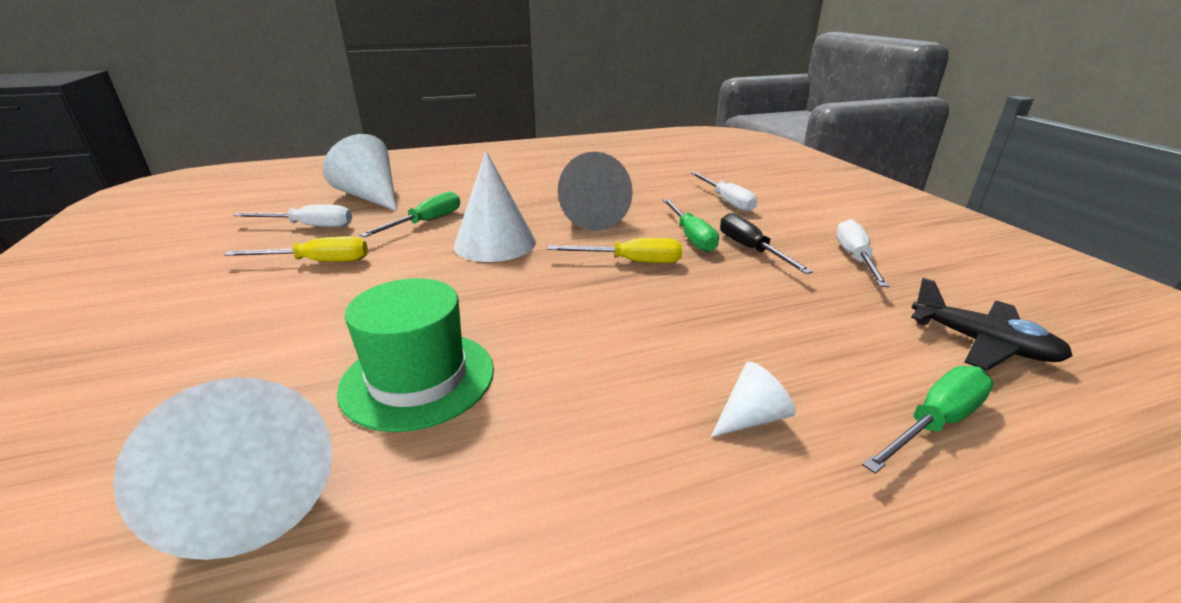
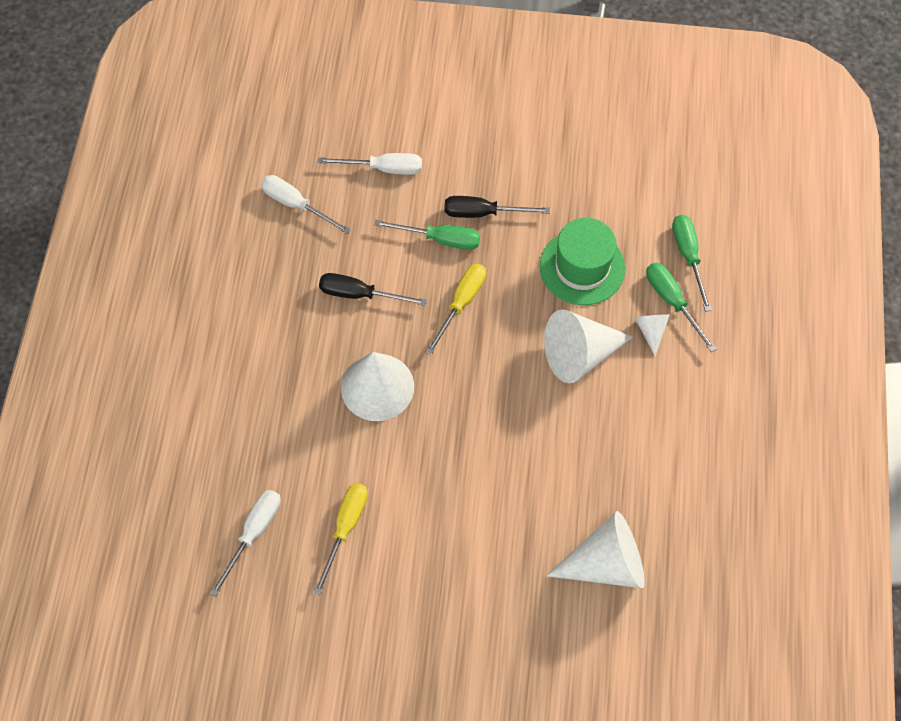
camera: 65 degrees left, 35 degrees up
(371, 197) = (194, 471): white cone -> white cone (579, 354)
(418, 378) = (547, 478): green hat -> green hat (582, 267)
(426, 222) = (298, 431): green screwdriver -> green screwdriver (672, 301)
(590, 217) = (360, 294): grey cone -> black screwdriver
(855, 258) = (529, 157): white screwdriver -> white screwdriver (296, 205)
(982, 344) = (648, 178): black plane -> none

